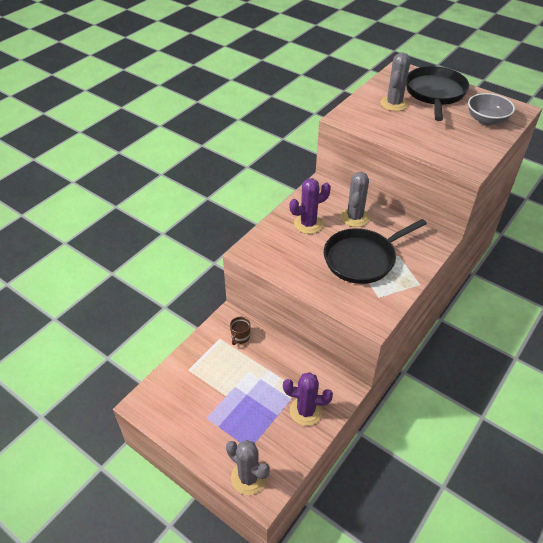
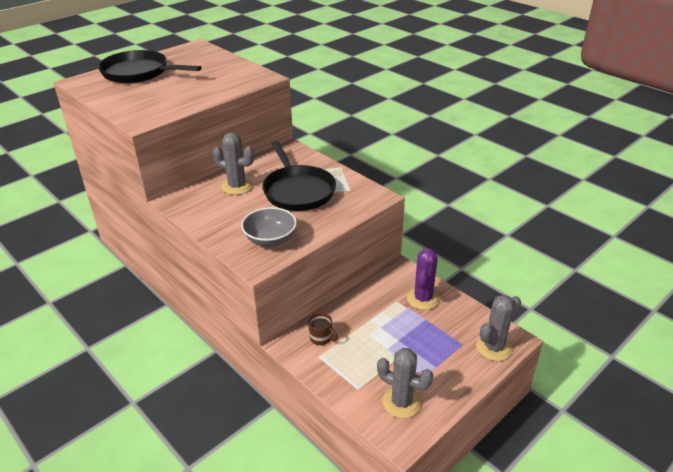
camera: 80 degrees left, 10 degrees down
(308, 224) = (232, 217): purple cactus -> none
(394, 104) = (139, 93): grey cactus -> grey cactus (401, 402)
(486, 120) = (201, 60): grey bowl -> grey bowl (270, 239)

